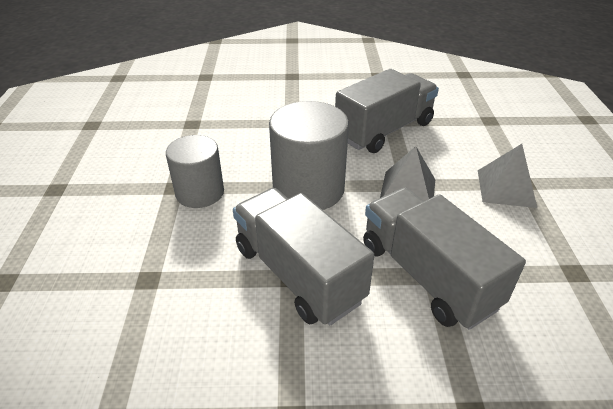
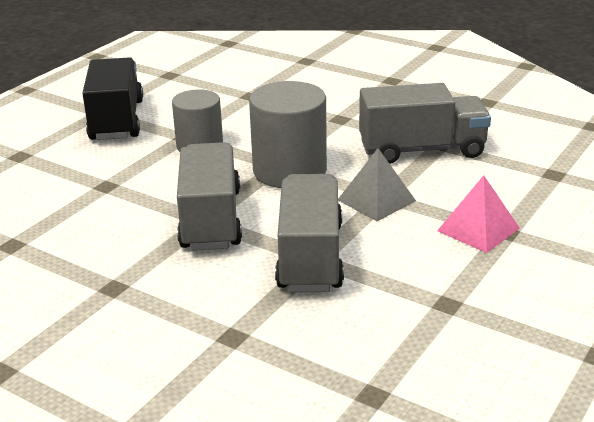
camera: 35 degrees right, 10 degrees down
(83, 193) = (117, 120): none -> black truck
(506, 188) = (478, 229): grey pyramid -> pink pyramid

